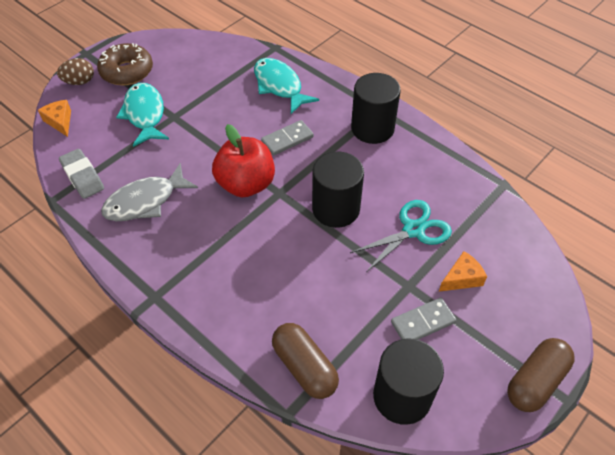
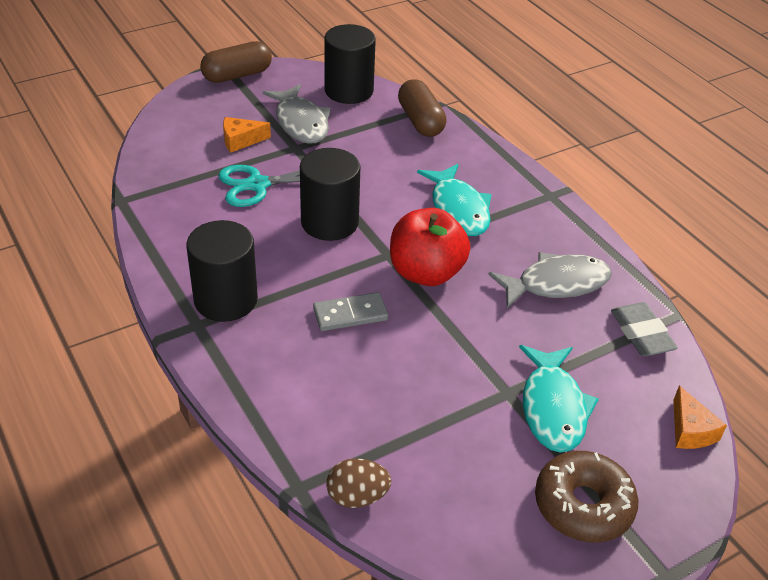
camera: 165 degrees left, 10 degrees down
(79, 82) = (669, 504): brown egg -> brown egg (357, 497)
(279, 86) = (325, 402): turquoise fish -> turquoise fish (458, 209)
(422, 322) = (301, 123): grey domino -> grey fish

